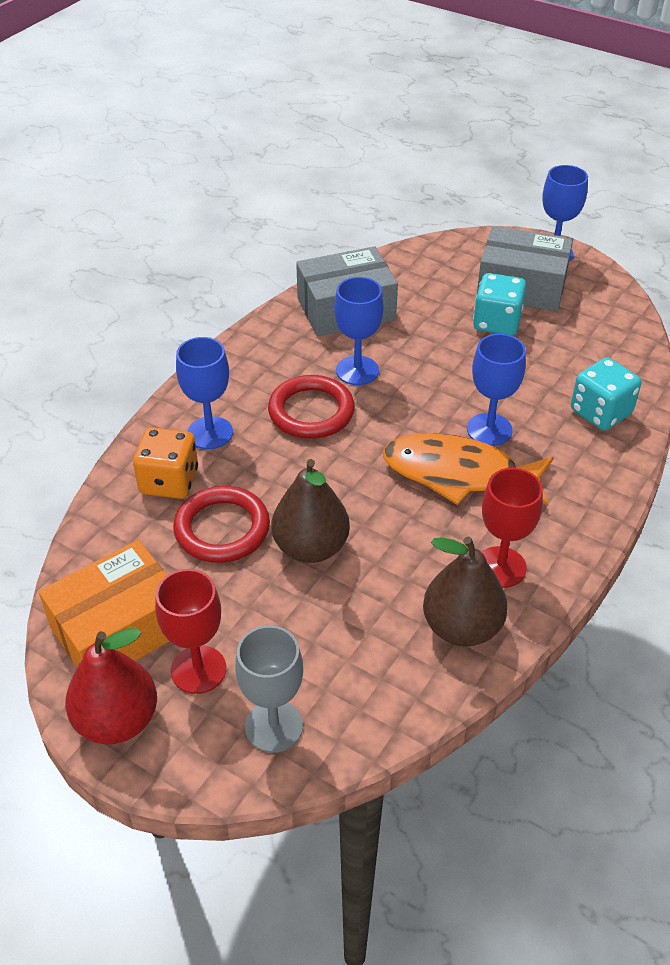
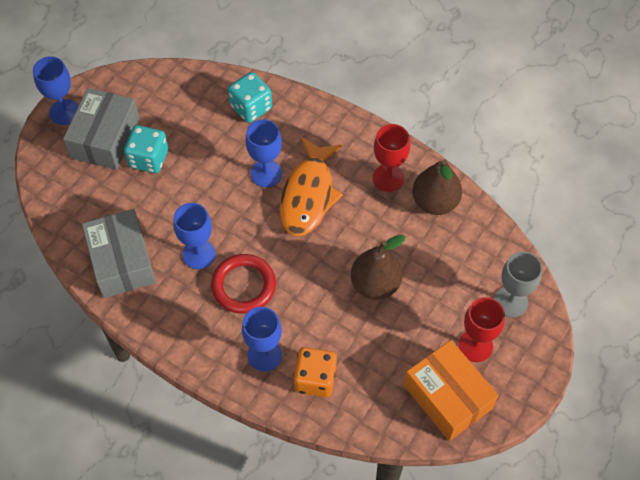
camera: 90 degrees left, 15 degrees up
(117, 720) = (515, 389): red pear -> none
(222, 529) = (360, 340): red ring -> none

